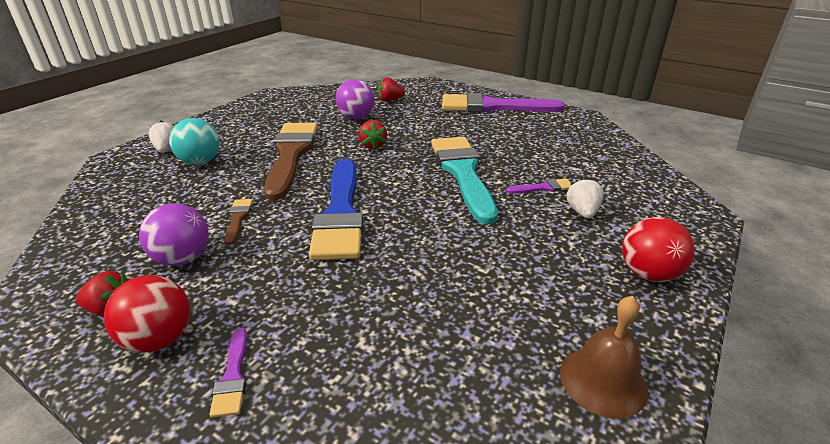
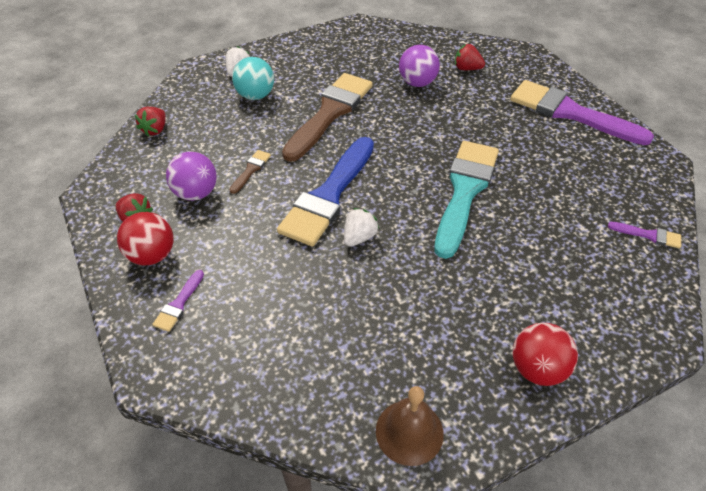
camera: 30 degrees right, 15 degrees up
(373, 145) = (407, 126): red strawberry -> red strawberry (155, 130)
(543, 188) = (527, 239): purple brush -> purple brush (648, 235)
(582, 212) = (539, 281): white strawberry -> white strawberry (359, 237)

